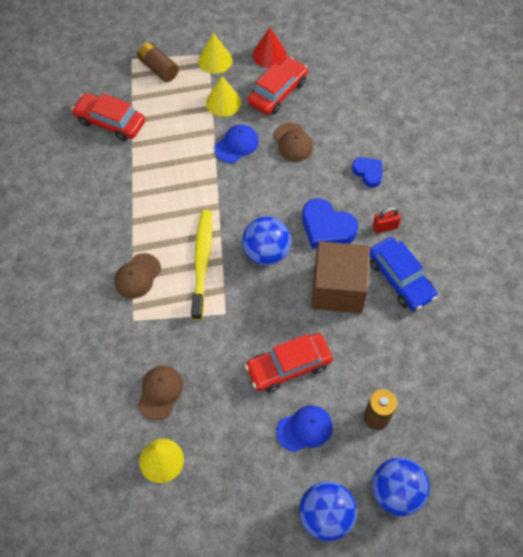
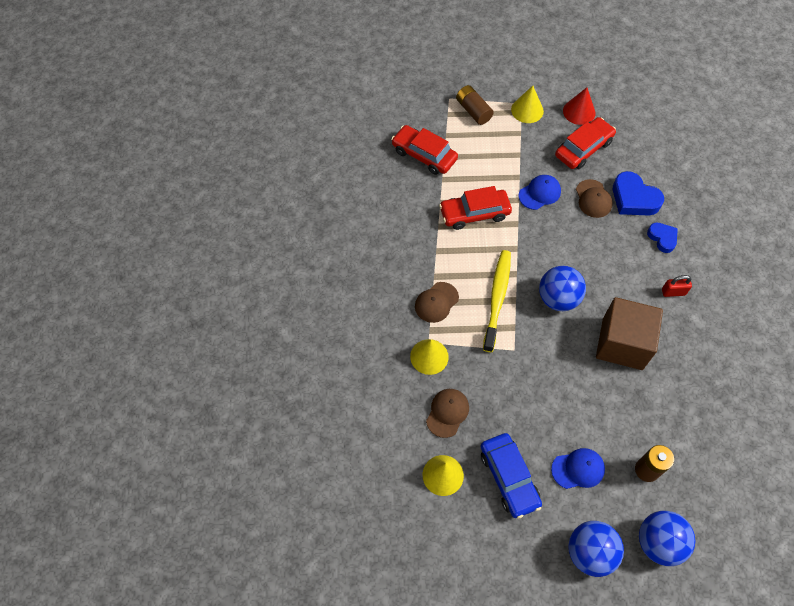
camera: 10 degrees right, 0 degrees up
(223, 102) = (531, 151): yellow cone -> yellow cone (429, 356)
(288, 366) = (569, 408): red car -> red car (474, 213)
(326, 228) = (617, 284): blue heart -> blue heart (634, 198)
(400, 278) = (683, 343): blue car -> blue car (509, 478)

